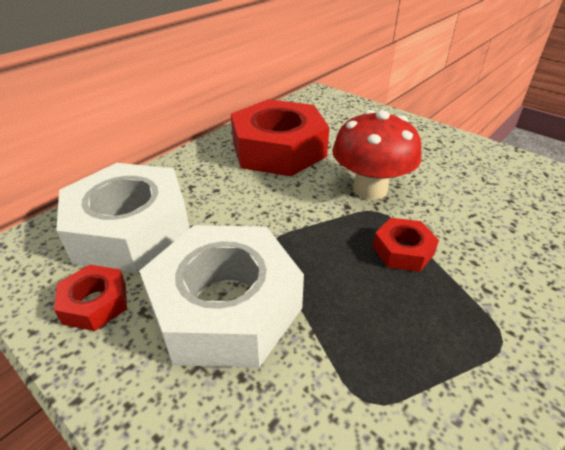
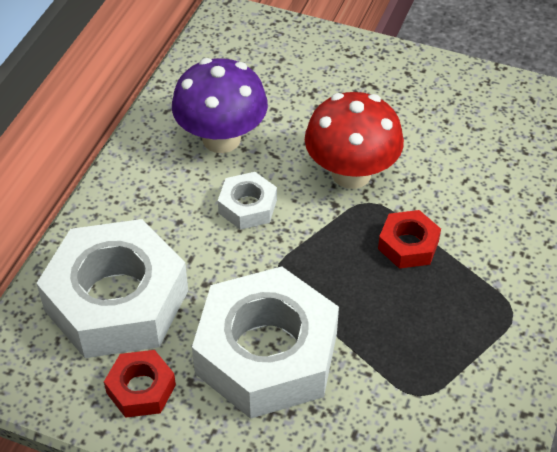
camera: 20 degrees left, 10 degrees up
(274, 192) = (247, 206): none -> white nut
(278, 149) = (221, 139): red nut -> purple mushroom

